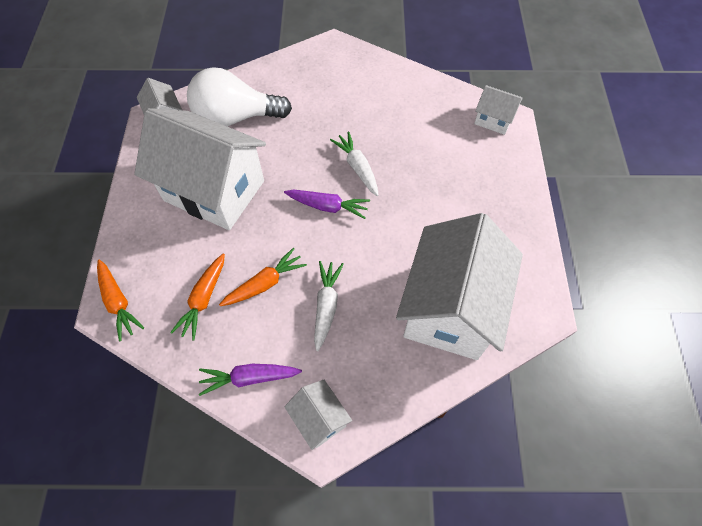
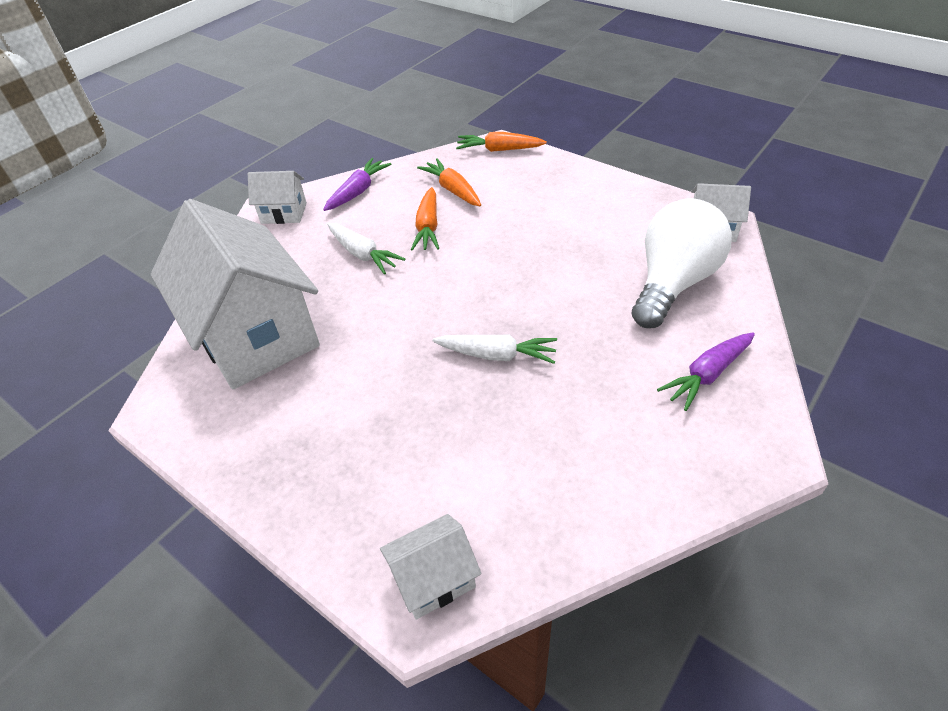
camera: 130 degrees right, 15 degrees down
(214, 191) = (569, 231): white house -> none
(328, 206) = (467, 303): purple carrot -> purple carrot (707, 375)

